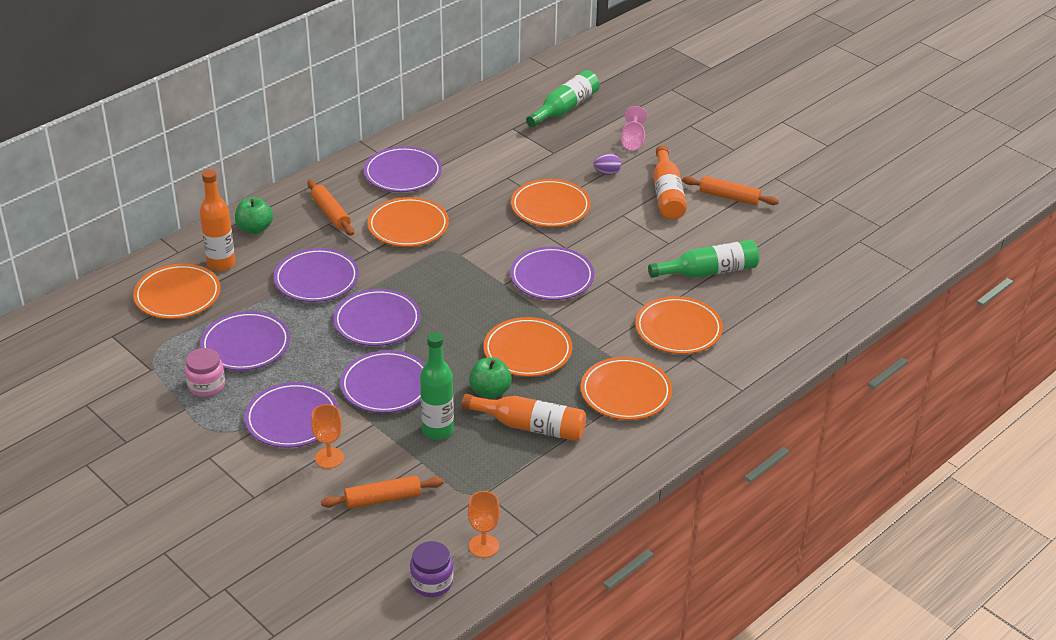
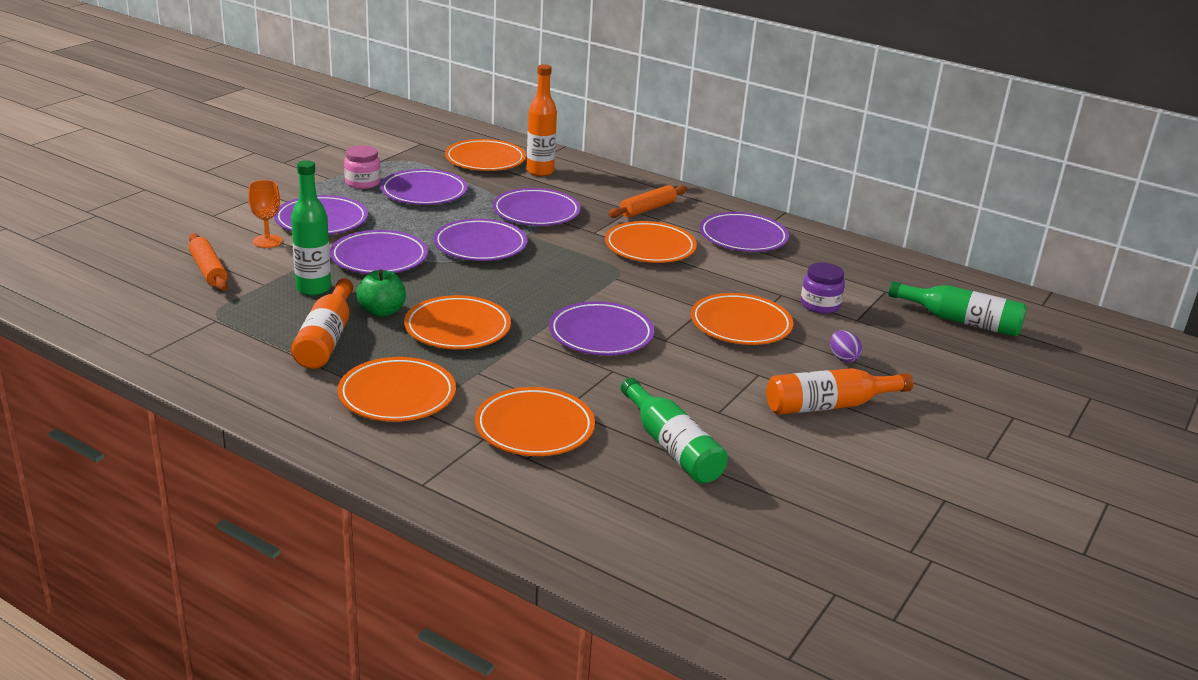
camera: 75 degrees right, 10 degrees down
(255, 228) = (602, 179): green apple -> none
(432, 582) = (85, 303): purple jar -> purple jar (820, 305)
(484, 546) = (134, 325): orange goblet -> none
(633, 141) = (931, 373): pink goblet -> none
(729, 197) = (861, 458): orange rolling pin -> none

